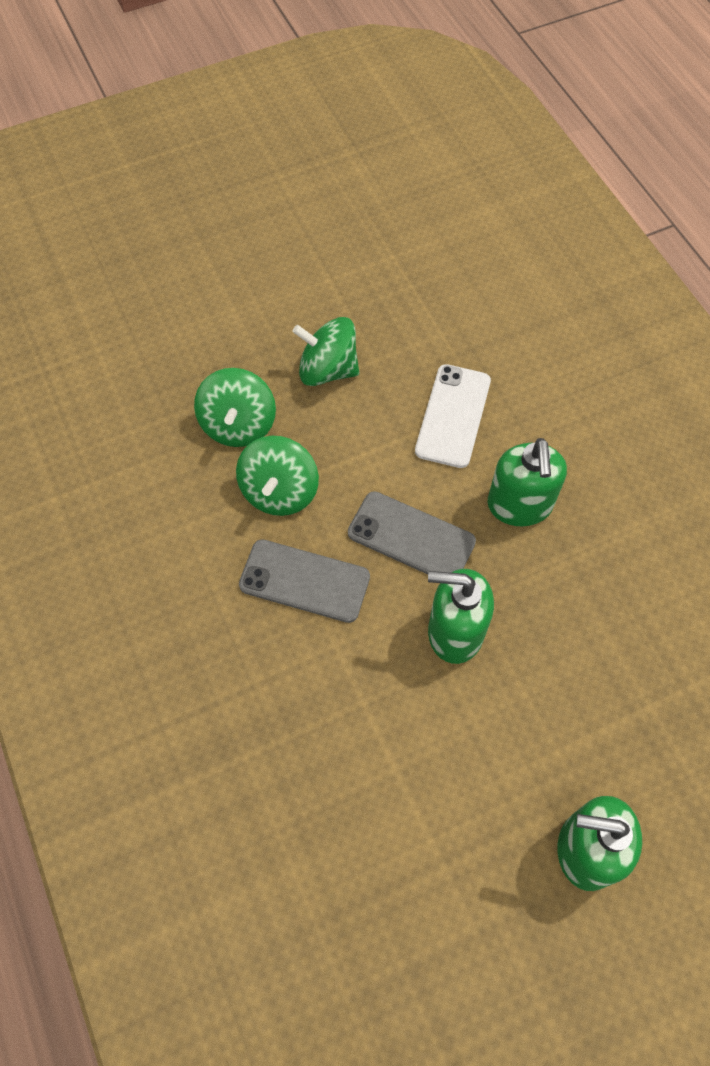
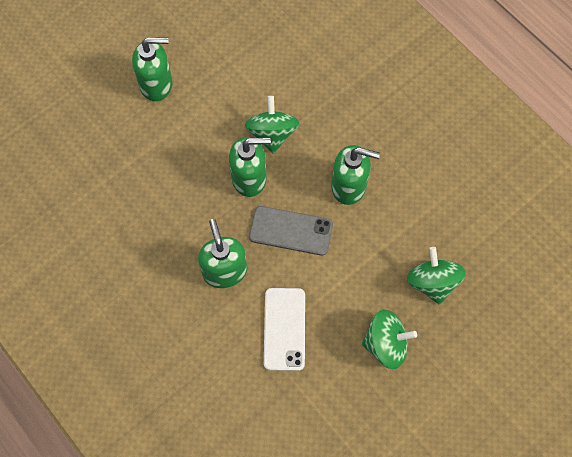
camera: 165 degrees right, 5 degrees up
(279, 491) = (386, 240): green spinning top -> green spinning top (272, 134)
(304, 581) = (349, 186): grey phone -> green soap dispenser

